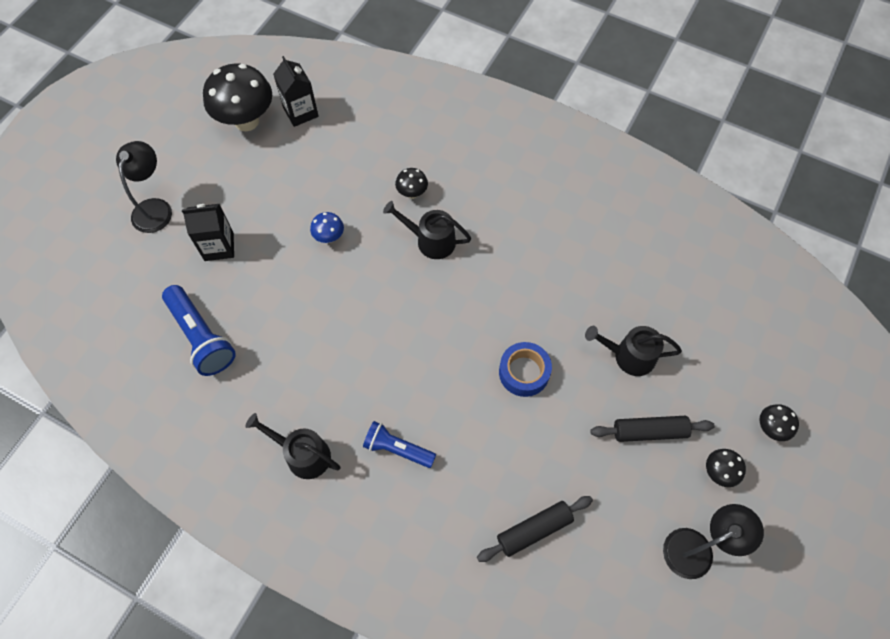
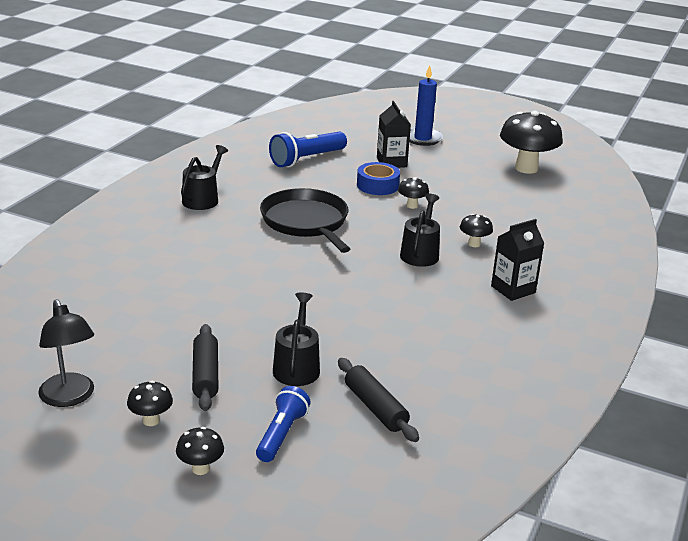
camera: 85 degrees right, 35 degrees down
(155, 208) = (422, 138): black lamp -> blue candle
(301, 112) = (548, 190): black carton -> black carton (513, 289)
(329, 237) = (412, 206): blue mushroom -> black mushroom
(364, 342) = (306, 222): none -> black pan
(397, 449) = (203, 237): blue flashlight -> blue flashlight (282, 434)
(524, 372) = (276, 300): blue tape -> blue tape (377, 185)
(534, 530) = (114, 301): black rolling pin -> black rolling pin (375, 408)

